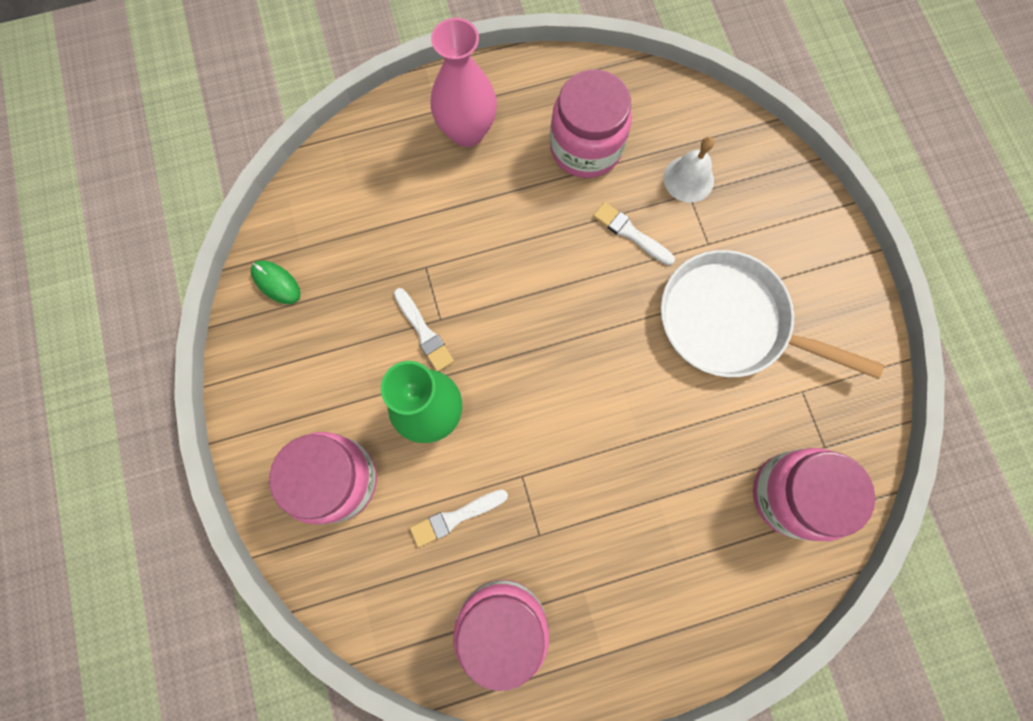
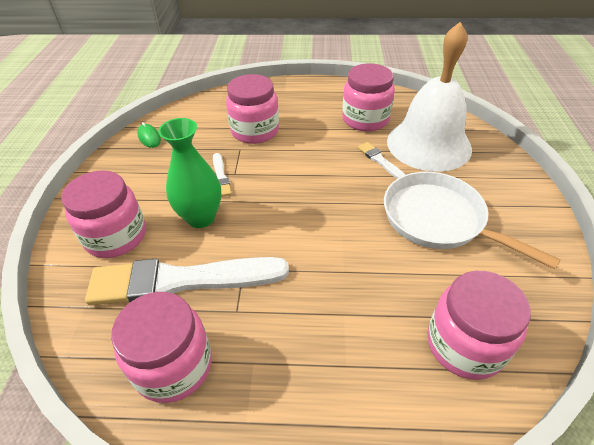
camera: 20 degrees right, 30 degrees down
(431, 221) = (255, 131): none -> pink jar
(455, 517) = (181, 281): white brush -> white brush, size x2.37
(467, 131) = (296, 101): pink vase -> none
(688, 179) = (428, 144): white bell -> white bell, size x2.40

